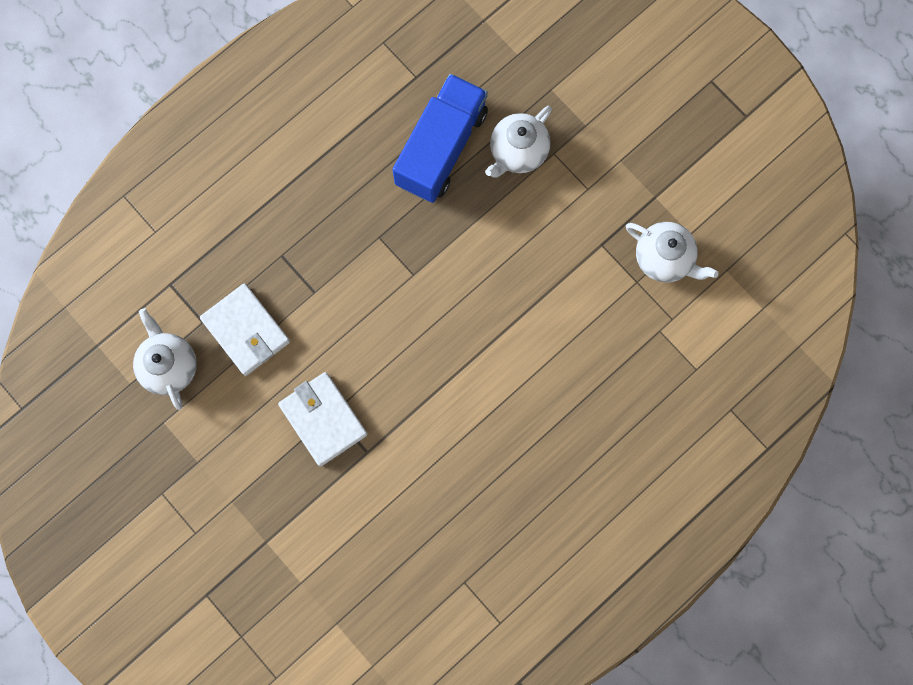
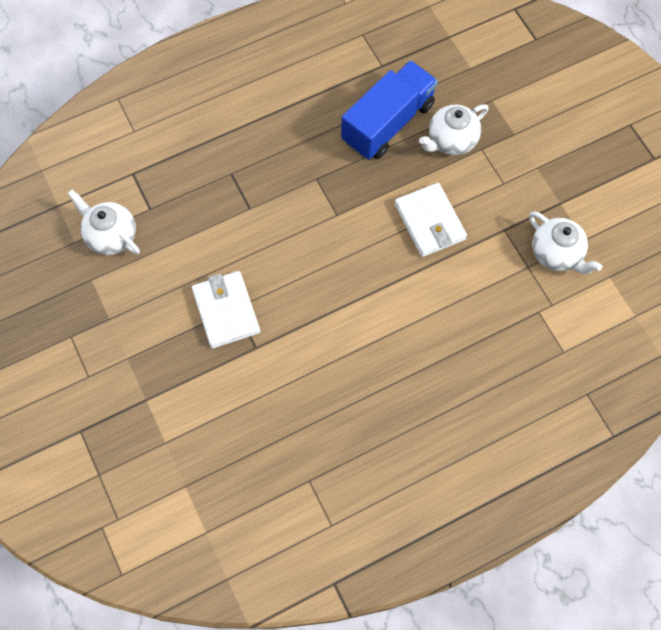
camera: 15 degrees right, 10 degrees down
(169, 366) = (111, 236): white teapot -> white teapot turned 45 degrees counterclockwise
(246, 330) = (183, 224): white wallet -> white wallet (429, 222)

